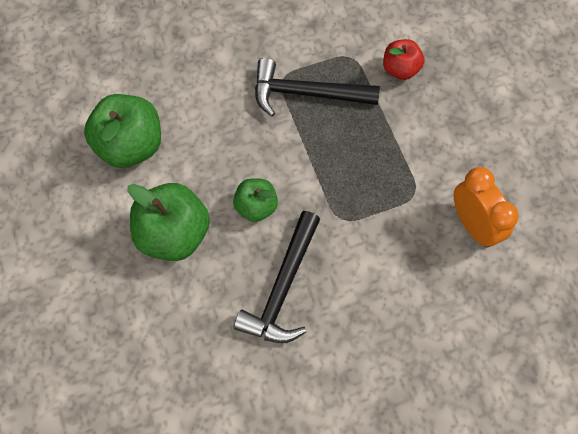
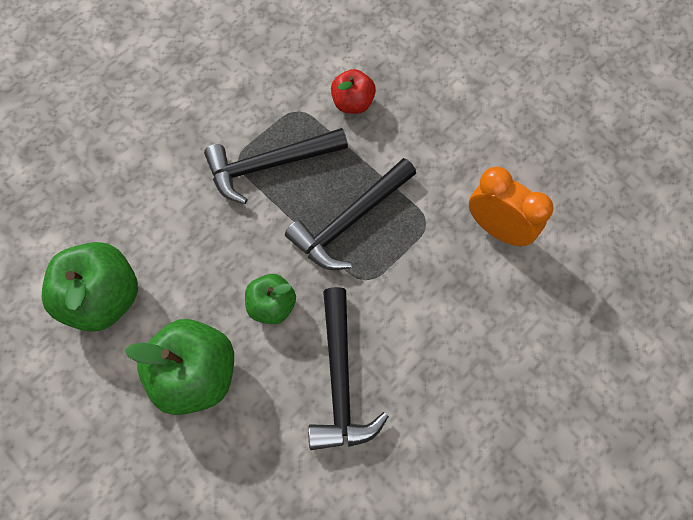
camera: 25 degrees left, 0 degrees up
(351, 166) = (350, 221): none -> black hammer

